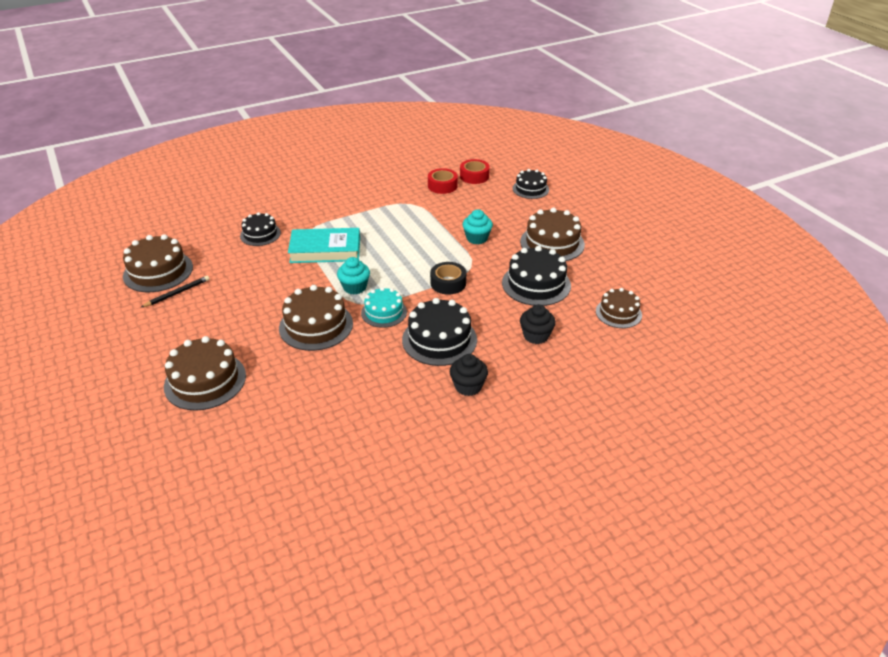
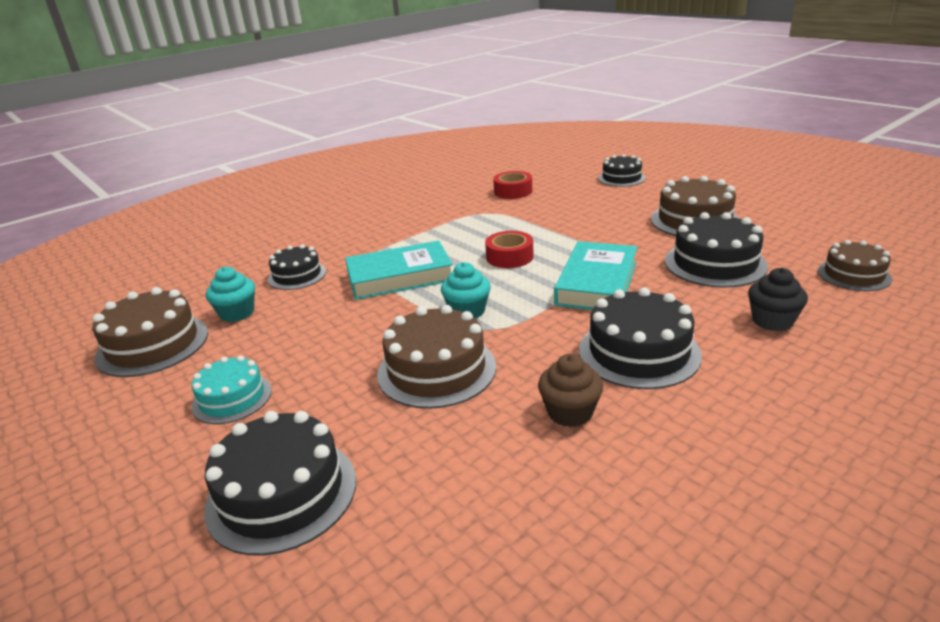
camera: 10 degrees left, 10 degrees down
(177, 293) = (192, 368): black pencil -> none
(205, 381) = (282, 493): brown cake -> black cake
(375, 369) = (570, 412): none -> brown cupcake
(384, 312) = (530, 333): turquoise cake -> turquoise cake (232, 398)
(448, 283) = (596, 283): black tape -> turquoise book
(468, 386) = (736, 407): black cupcake -> none
(474, 176) = (545, 178): red tape -> red tape (509, 257)
(477, 238) = (596, 231): turquoise cupcake -> turquoise cupcake (237, 313)

